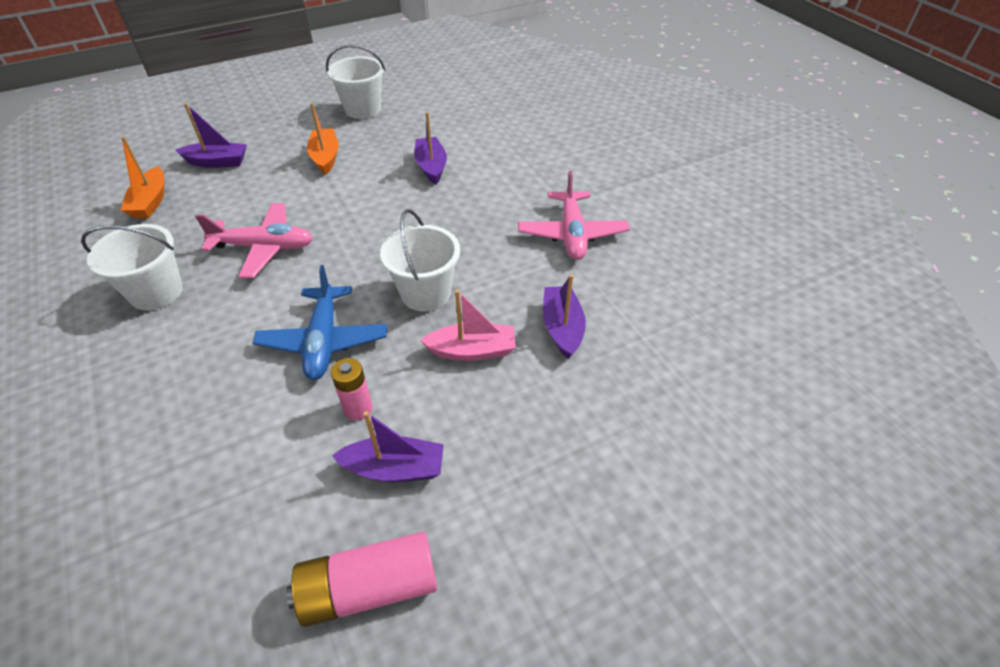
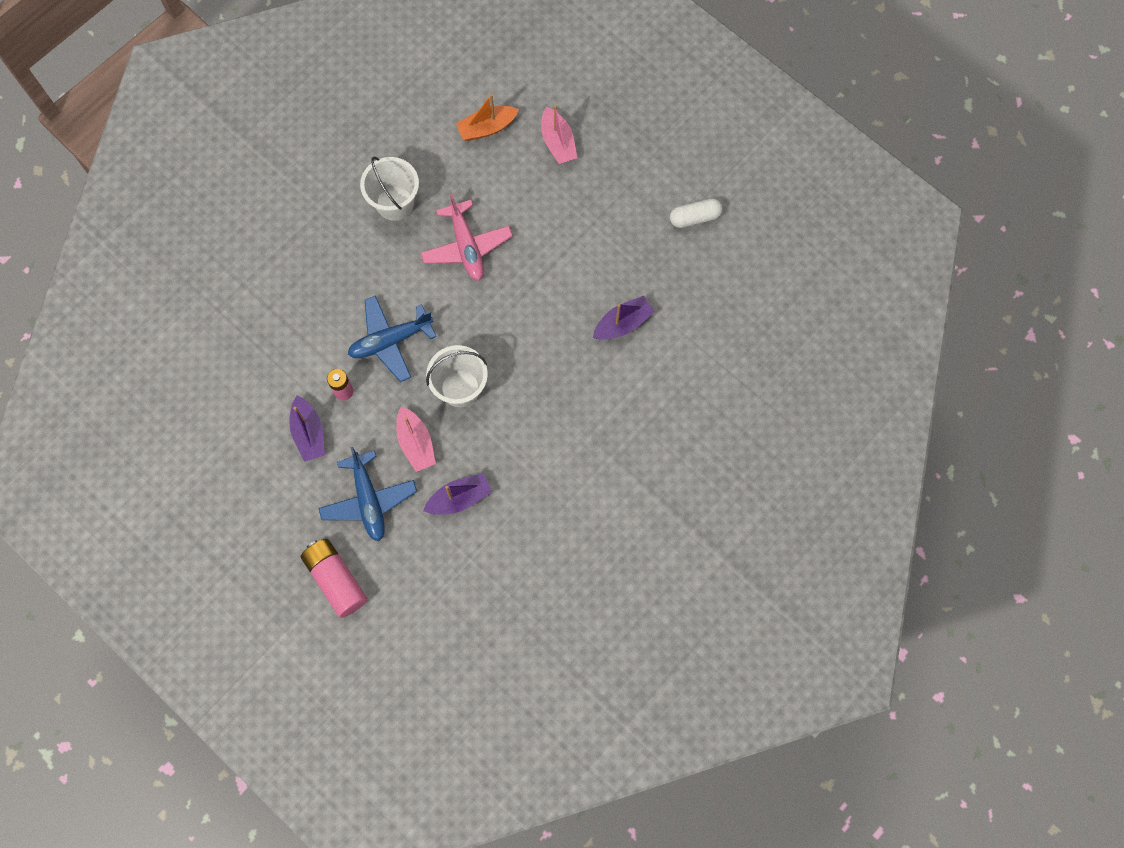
camera: 70 degrees right, 25 degrees up
(217, 162) = (558, 142): purple boat -> pink boat
(325, 157) = (601, 227): orange boat -> none
(363, 109) = (695, 217): white bucket -> white capsule
(369, 588) = (236, 452): pink battery -> pink battery (336, 580)
(528, 421) = (368, 500): none -> blue plane
(571, 234) = (571, 475): pink plane -> none

